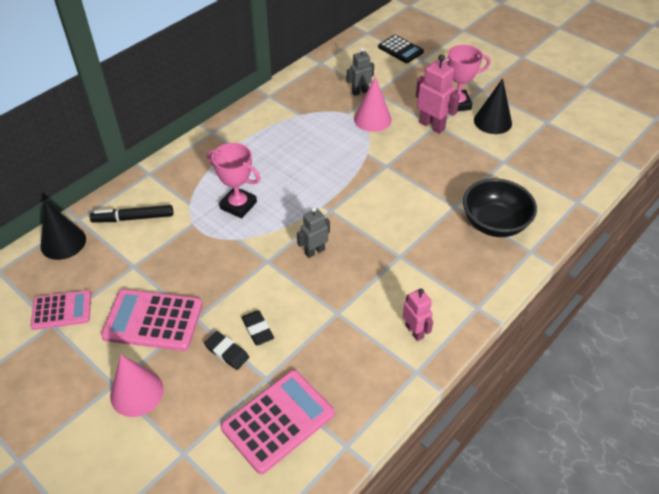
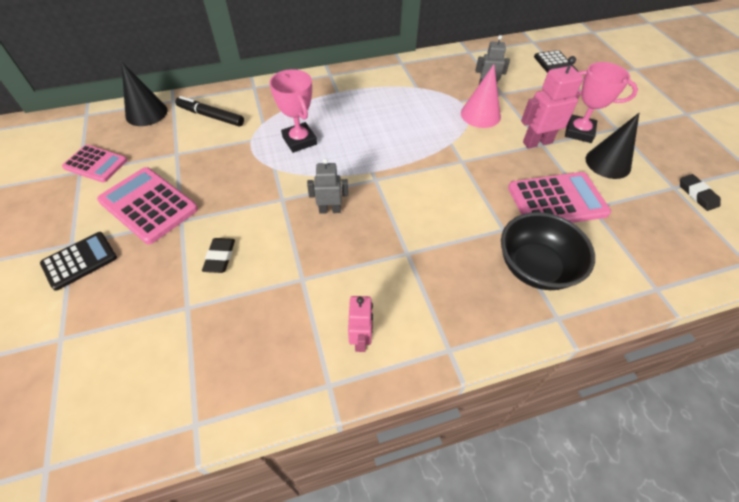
camera: 30 degrees right, 5 degrees up
(137, 393) = (79, 261): pink cone -> black calculator
(227, 352) = (177, 264): black eraser -> black eraser (697, 194)
(278, 421) = (159, 356): pink calculator -> pink calculator (557, 200)
(432, 125) = (537, 142): pink robot -> pink robot turned 90 degrees counterclockwise

